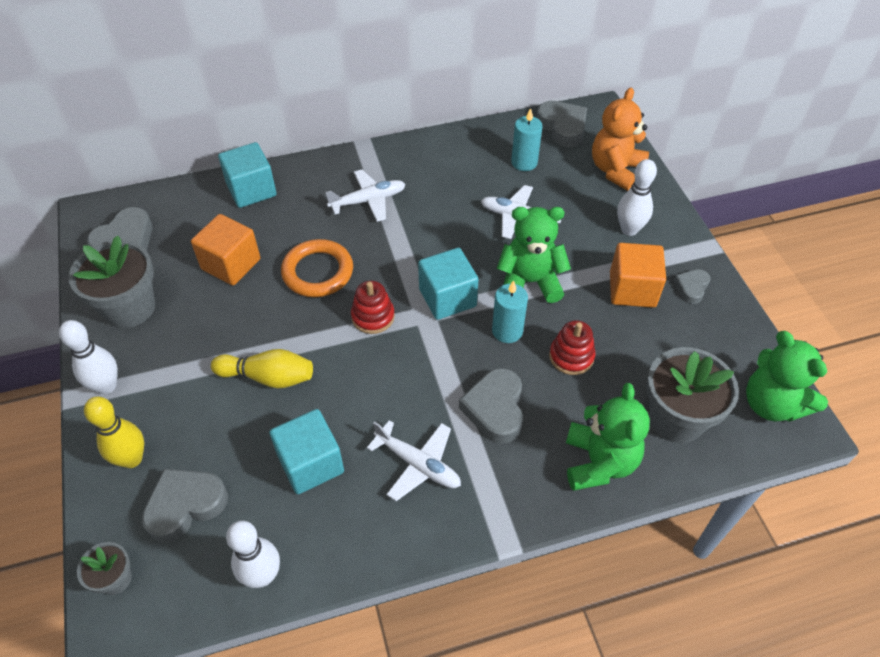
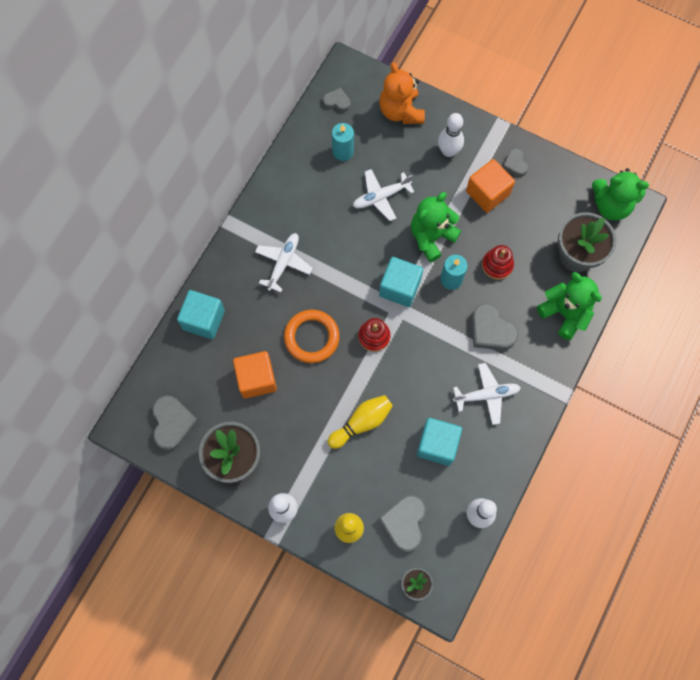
camera: 45 degrees left, 20 degrees up
(562, 127) = (337, 102): grey heart -> grey heart, size x0.58

